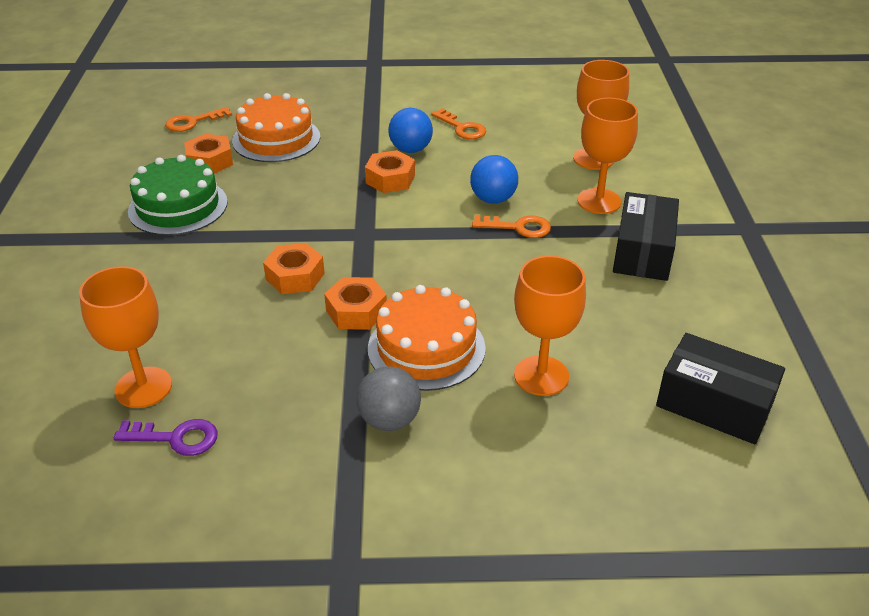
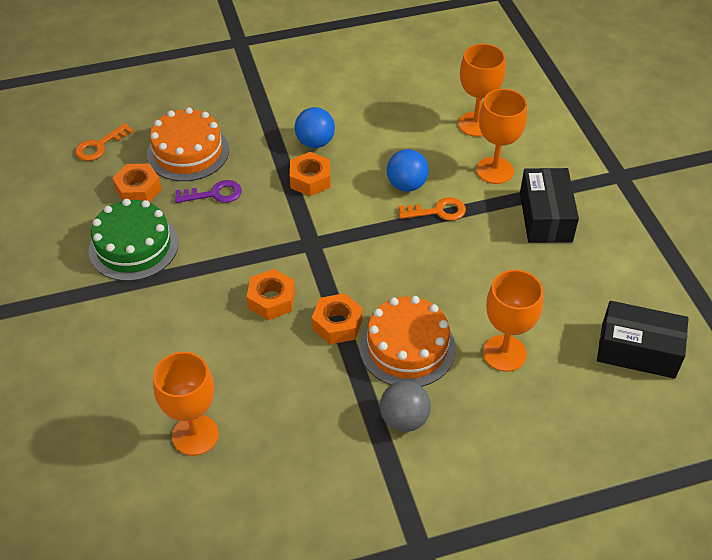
camera: 15 degrees left, 10 degrees up
(176, 438) = (244, 474): purple key -> purple key (214, 194)
(462, 128) = (351, 109): orange key -> none

